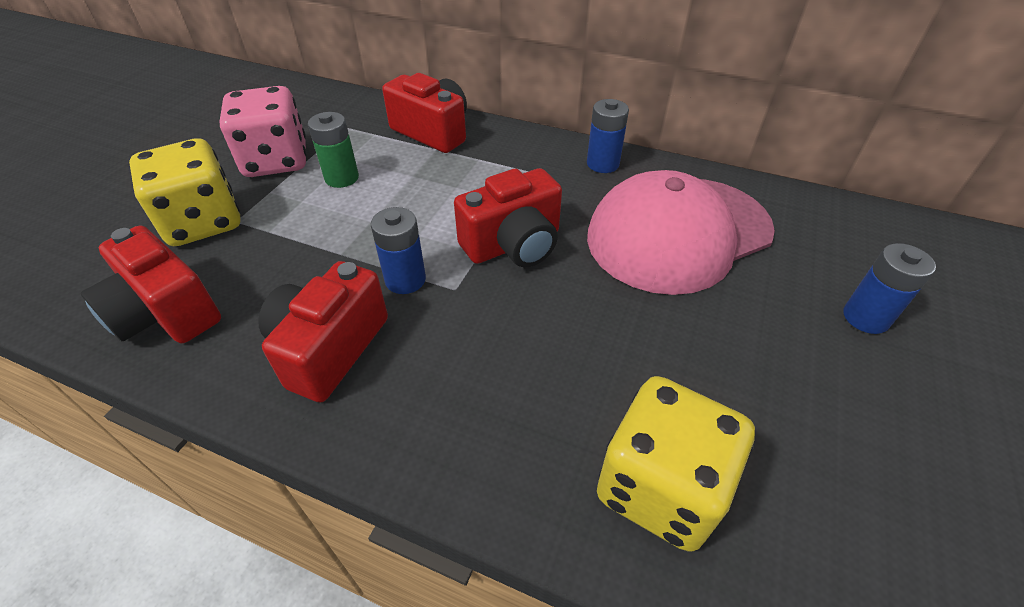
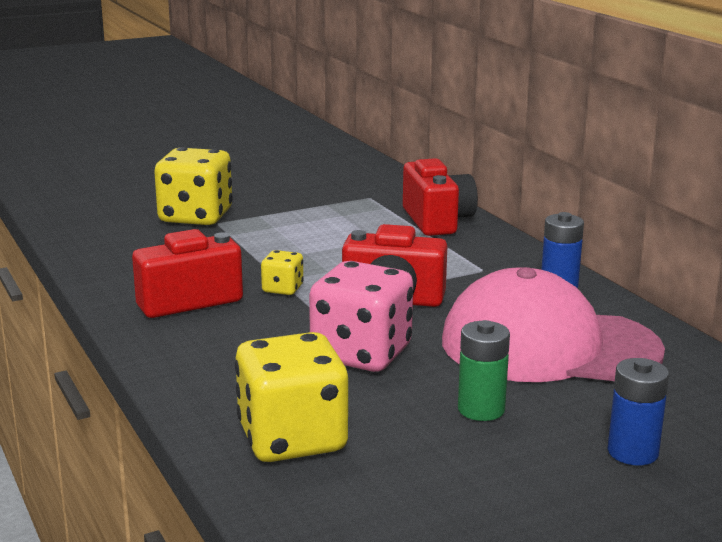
camera: 40 degrees right, 25 degrees down
(166, 313) = (118, 250): red camera -> none
(276, 161) = (288, 201): pink dice -> pink dice (361, 354)
(342, 178) = (321, 224): green battery -> green battery (481, 409)
(405, 280) = (282, 289): blue battery -> yellow dice

